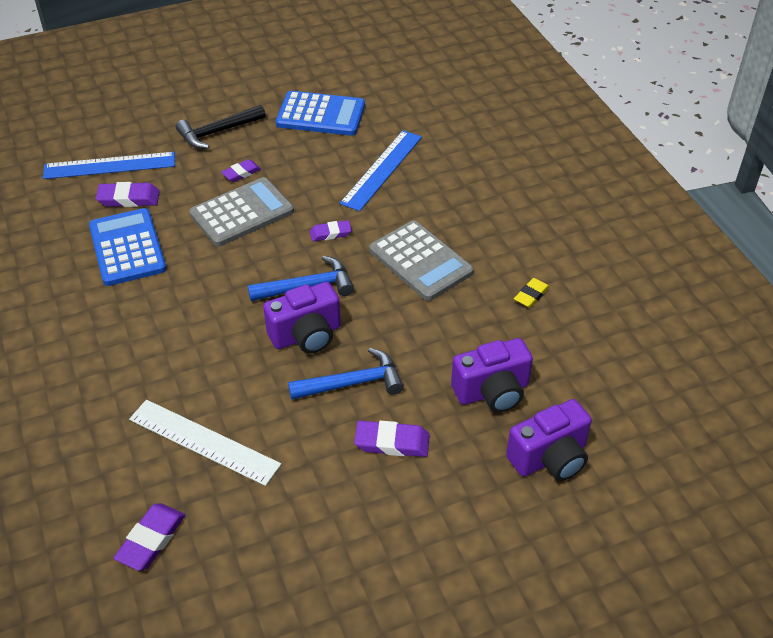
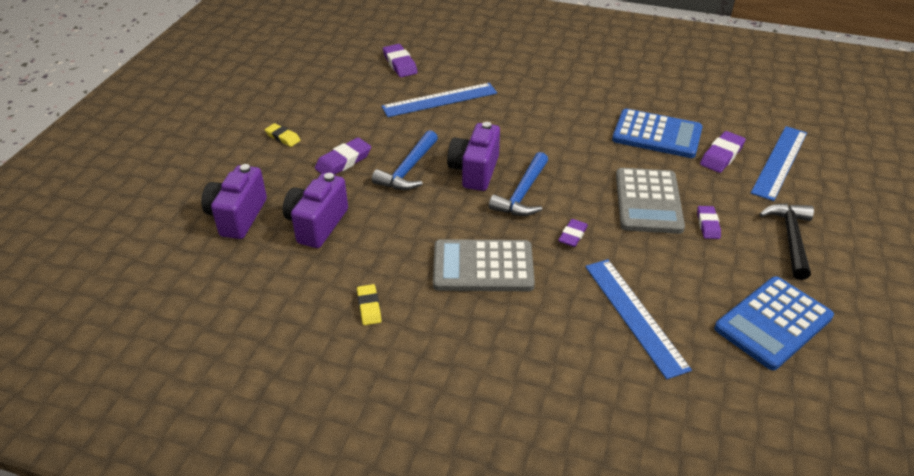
camera: 130 degrees right, 5 degrees down
(203, 442) = (439, 100): white ruler -> blue ruler
(409, 530) = (283, 137): none -> yellow eraser

